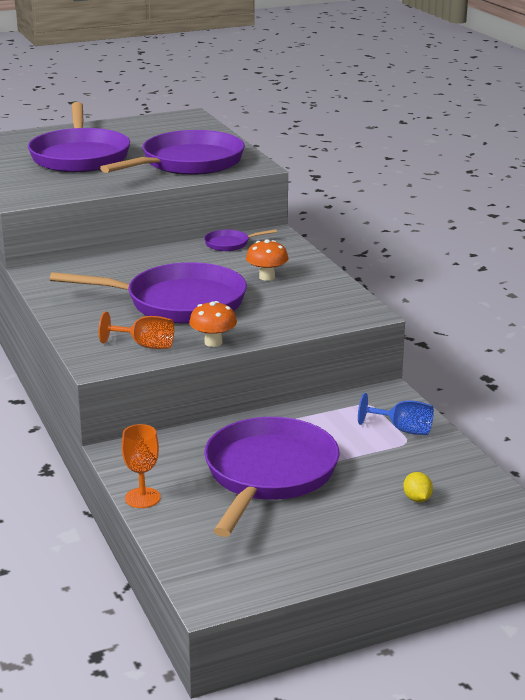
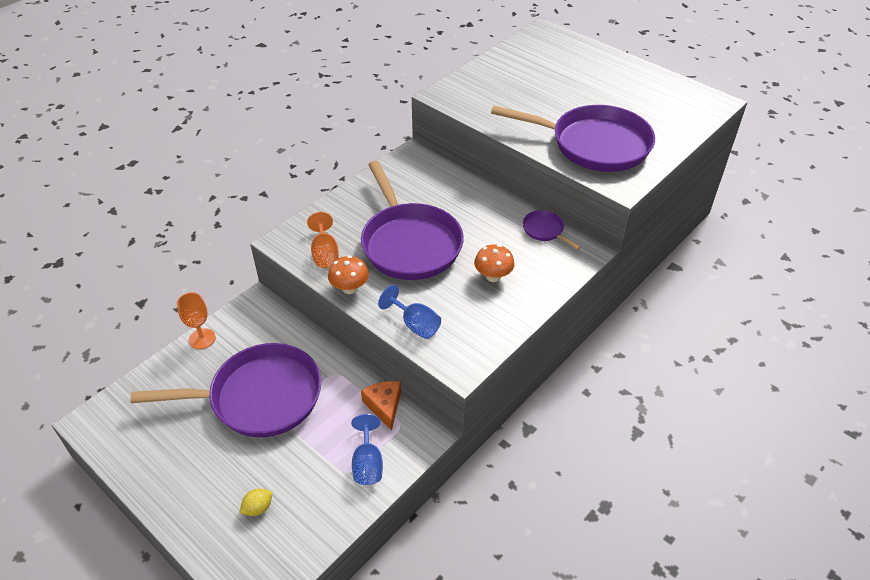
camera: 65 degrees right, 20 degrees up
(80, 156) = (557, 86): purple pan -> none
(296, 322) = (415, 324): none -> blue goblet
(338, 407) = (384, 406): none -> orange cheese

